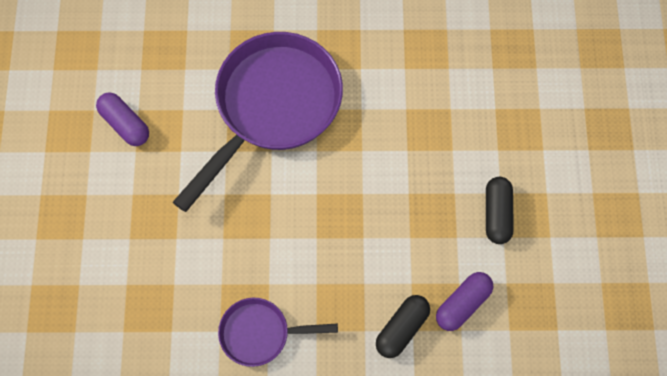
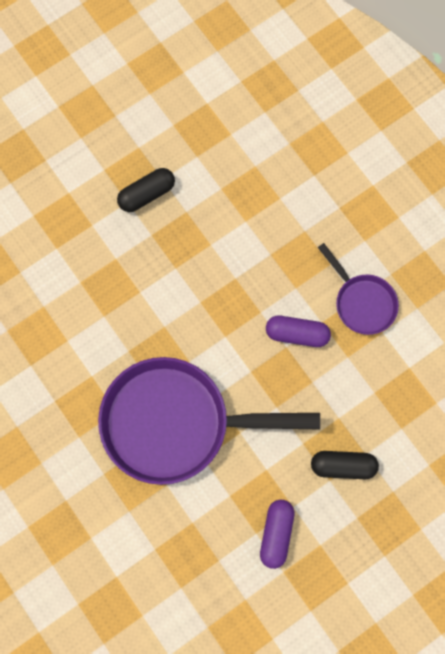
camera: 125 degrees left, 5 degrees up
(402, 328) = (284, 206): black capsule -> black capsule (343, 466)
(462, 304) = (235, 176): purple capsule -> purple capsule (297, 334)

